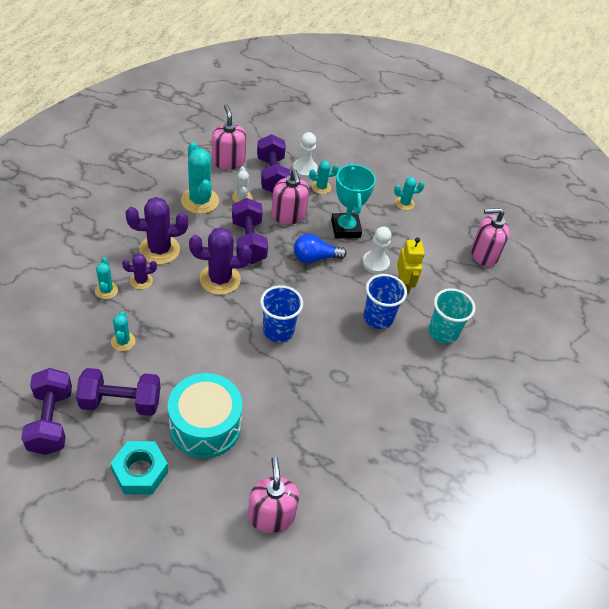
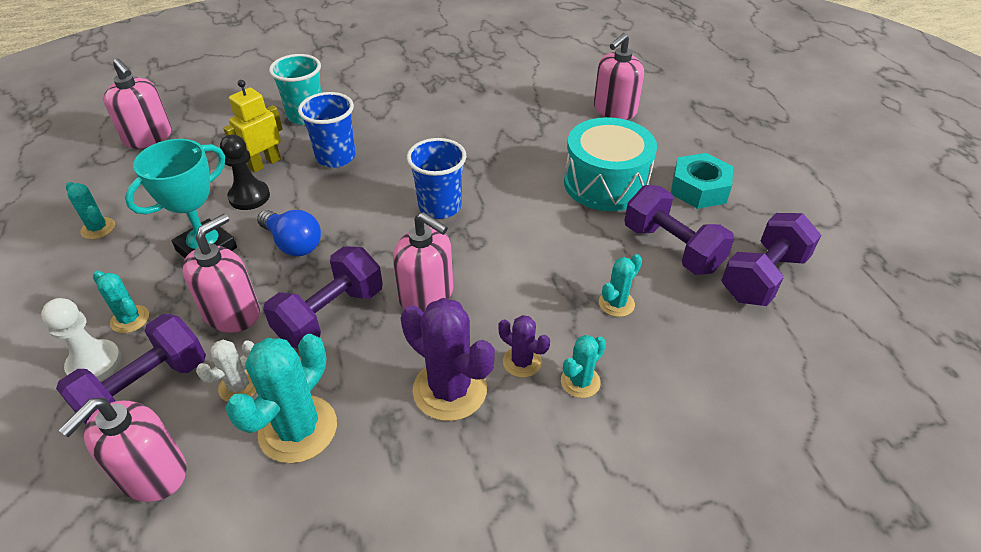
camera: 125 degrees left, 5 degrees down
(220, 279) = (426, 295): purple cactus -> pink soap dispenser
(375, 263) = (249, 197): white pawn -> black pawn

